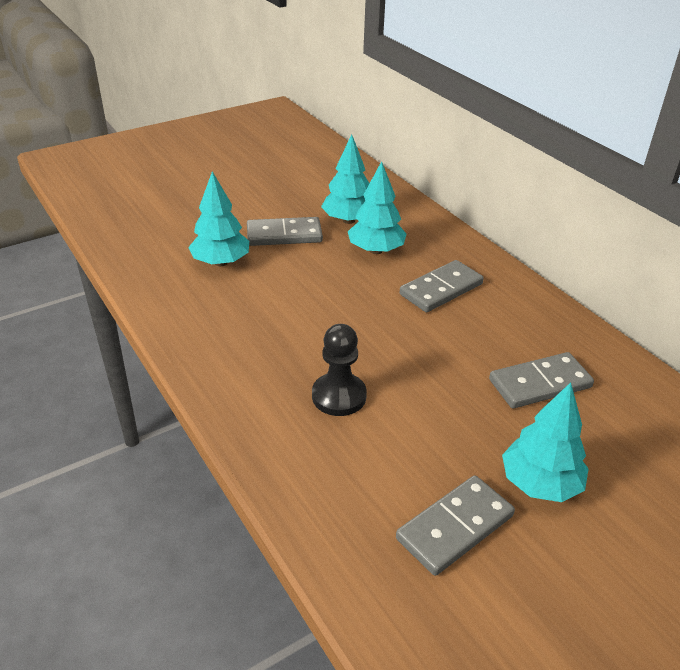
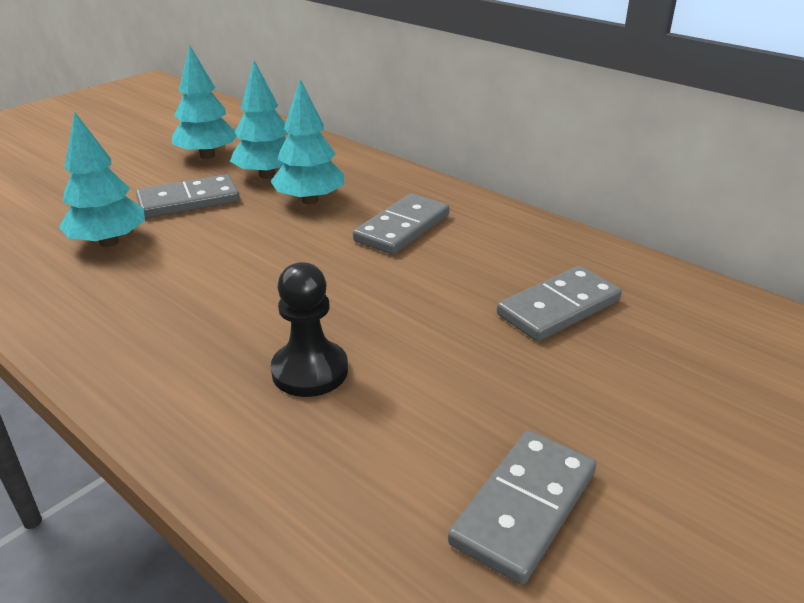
camera: 15 degrees left, 5 degrees down
(540, 484) = (609, 424): turquoise tree -> turquoise tree (207, 155)

